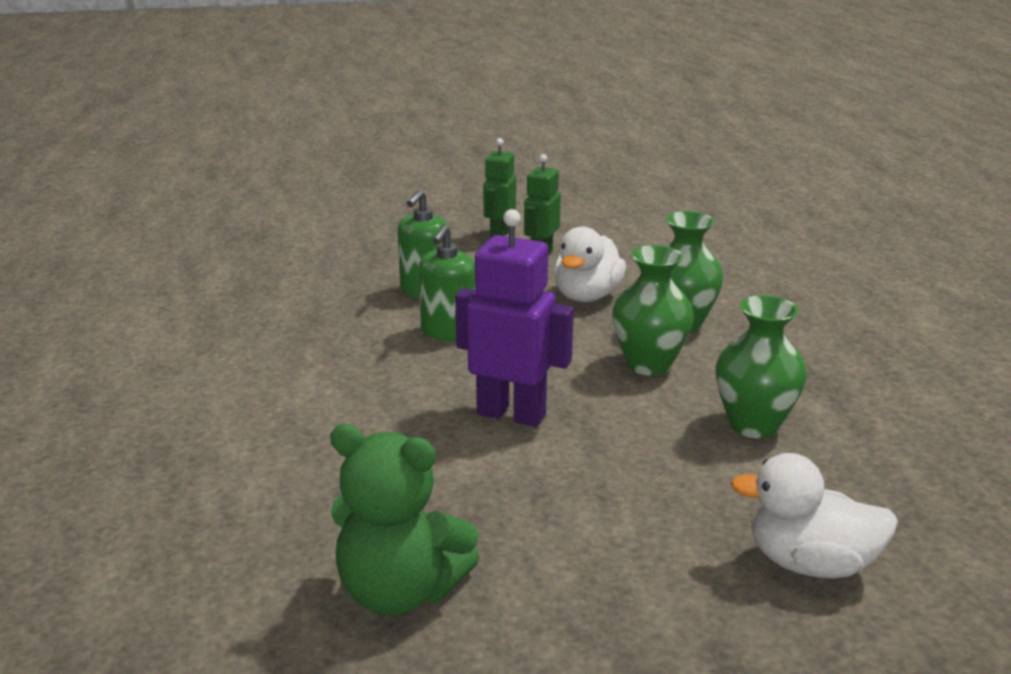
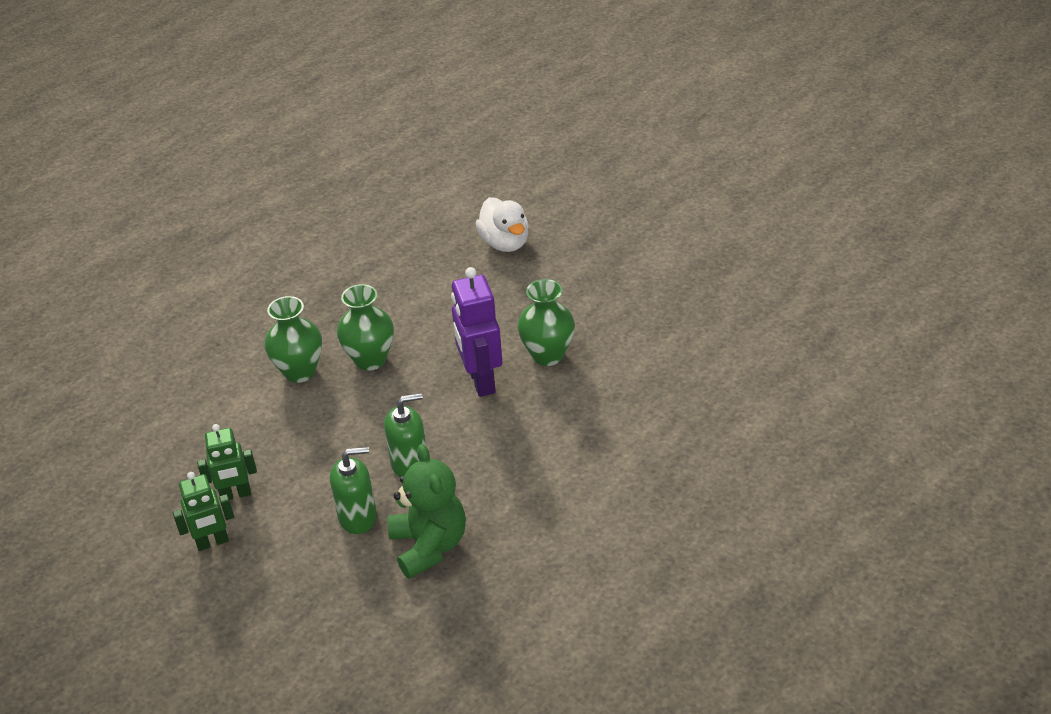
camera: 125 degrees left, 15 degrees up
(400, 592) = (651, 334): green teddy bear -> green teddy bear (429, 546)
(587, 296) = (293, 432): white duck -> none
(753, 425) = (403, 297): green vase -> green vase (547, 355)

